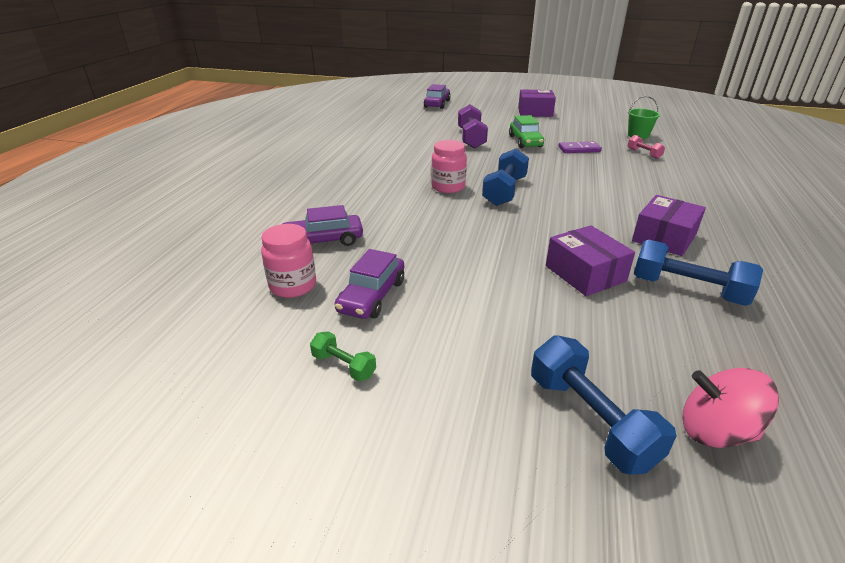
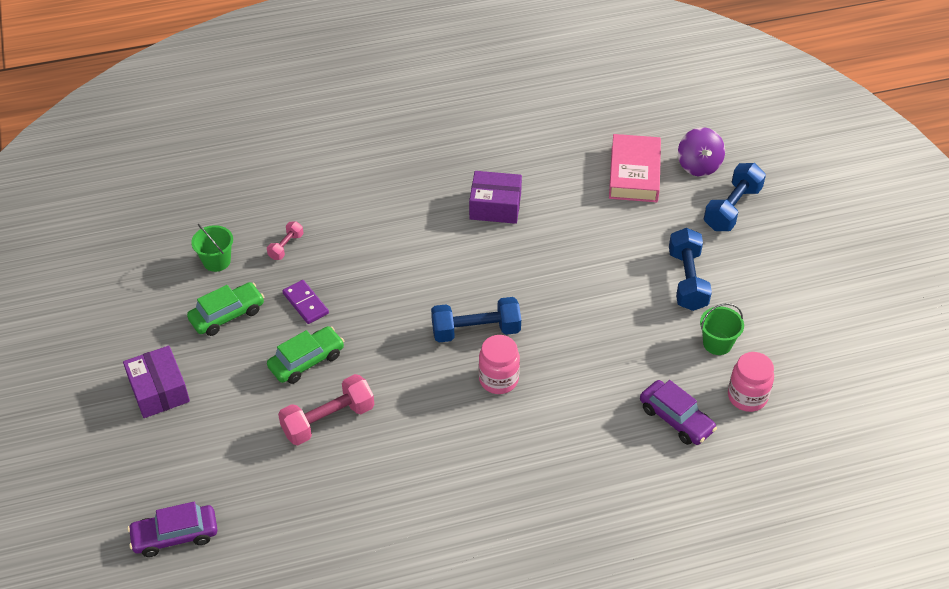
camera: 120 degrees left, 15 degrees up
(344, 366) = (788, 321): green dumbbell -> none
(372, 296) = (717, 343): purple car -> green bucket
(471, 138) = (328, 420): purple dumbbell -> pink dumbbell
(583, 131) = (227, 315): none -> green car
(585, 273) = (589, 239): purple box -> none
(687, 290) = (569, 186): blue dumbbell -> blue dumbbell (687, 280)
(704, 350) = (634, 174): none -> pink book
(715, 431) = (698, 165): pink spinning top -> purple spinning top

